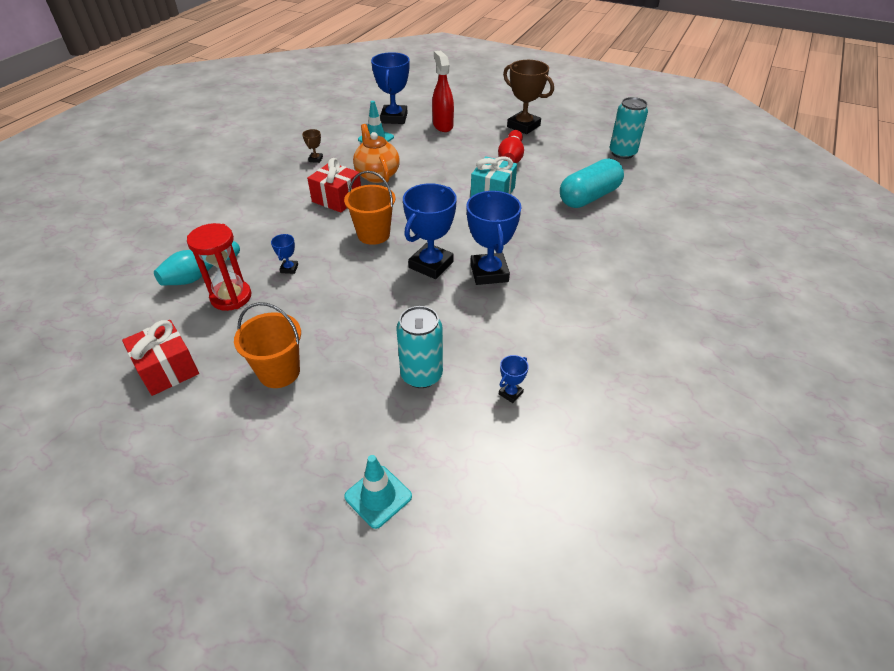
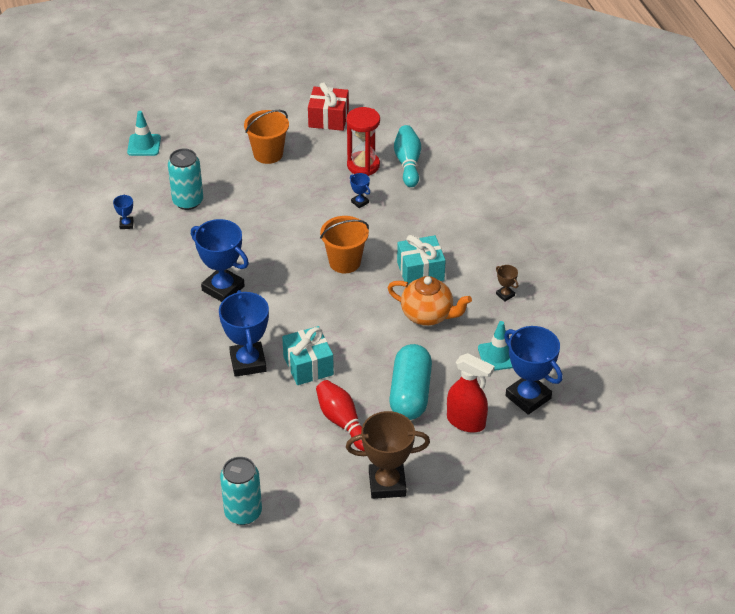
camera: 135 degrees right, 0 degrees up
(337, 199) = (420, 271): red gift -> turquoise gift
(431, 265) = (271, 267): blue trophy -> blue trophy (248, 362)
(589, 197) = (220, 419): turquoise capsule -> turquoise capsule (410, 394)

